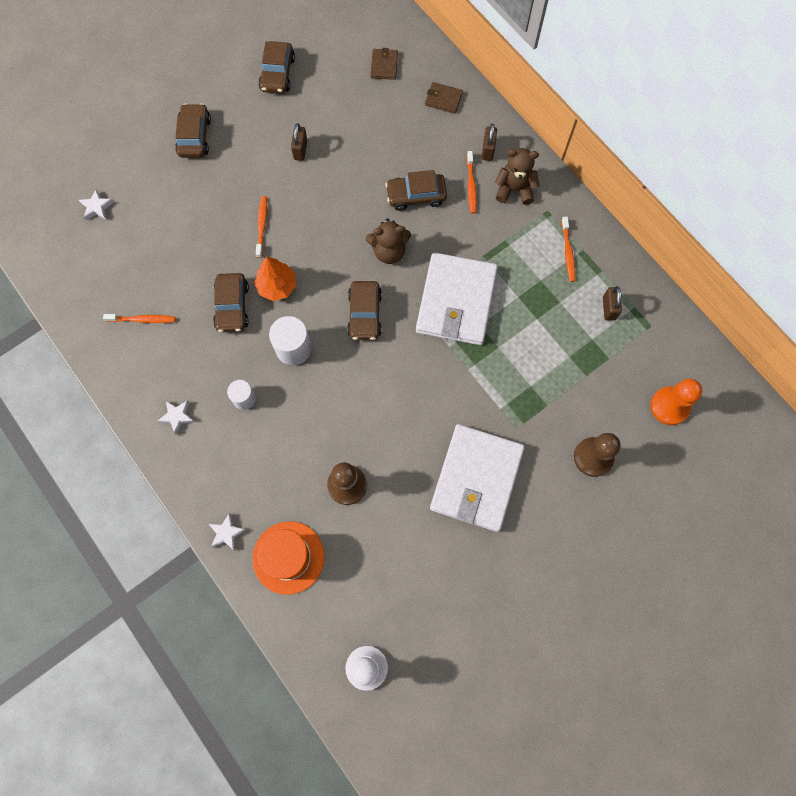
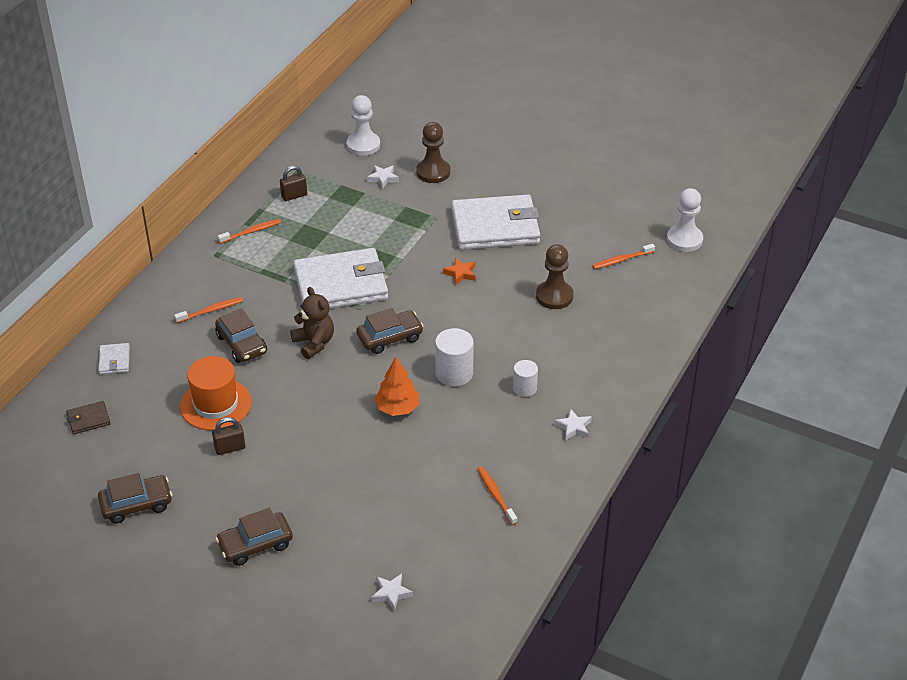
camera: 115 degrees left, 30 degrees down
(227, 533) = (649, 353): white star -> white star (383, 178)
(232, 306) = (439, 432): brown car -> none
(262, 226) = (337, 444): orange toothbrush -> orange toothbrush (621, 260)
(288, 557) = (639, 310): orange hat -> orange hat (216, 404)
(421, 413) = (460, 273): none -> orange star
(443, 99) = (114, 360): brown wallet -> white wallet
(488, 150) = (163, 311): brown padlock -> none
(514, 189) = (200, 281): brown teddy bear -> none
(669, 406) = (363, 145): orange pawn -> white pawn

